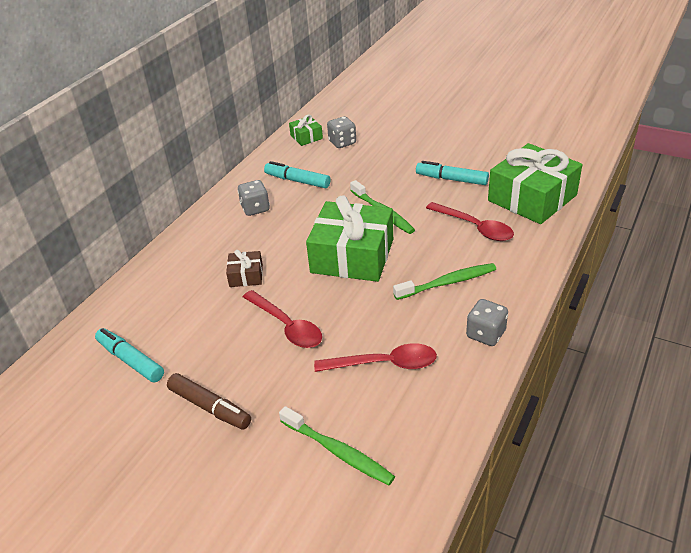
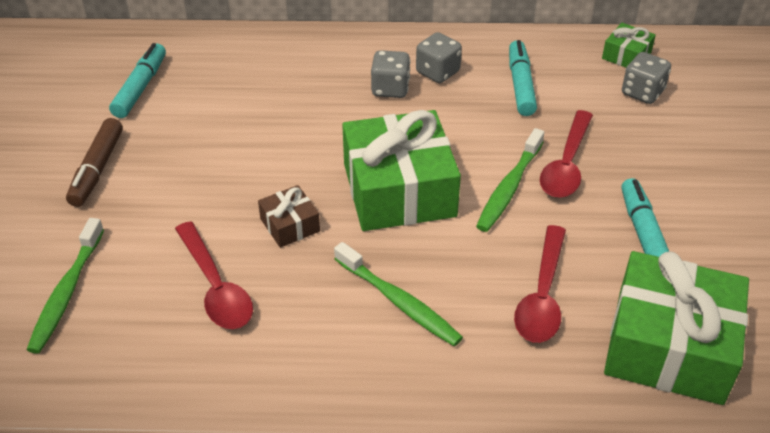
camera: 60 degrees right, 5 degrees up
(246, 276) = (310, 114): brown gift -> brown gift (290, 225)
(287, 326) = (242, 179): red spoon -> red spoon (566, 165)
(485, 334) = (314, 373): grey dice -> grey dice (390, 89)

